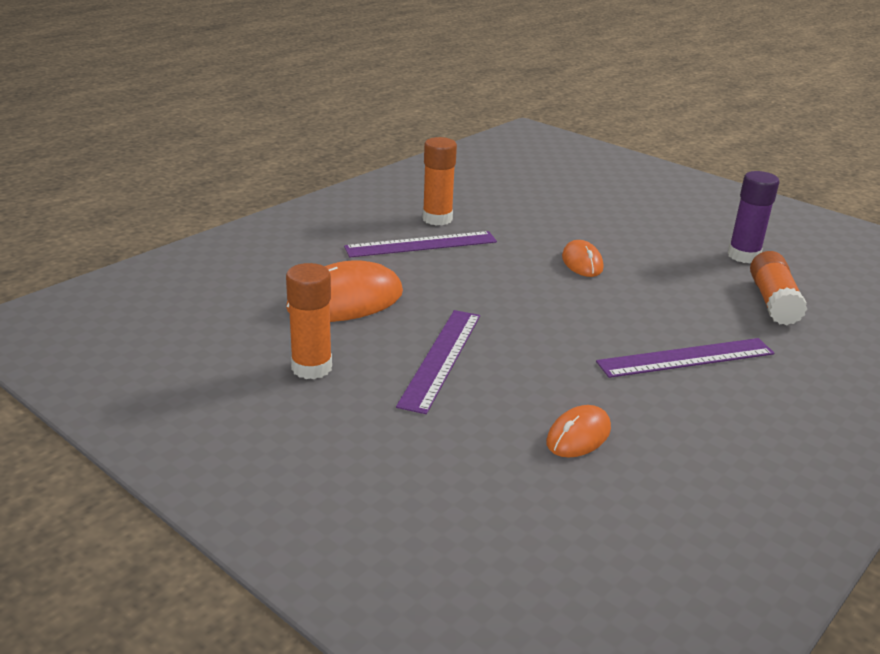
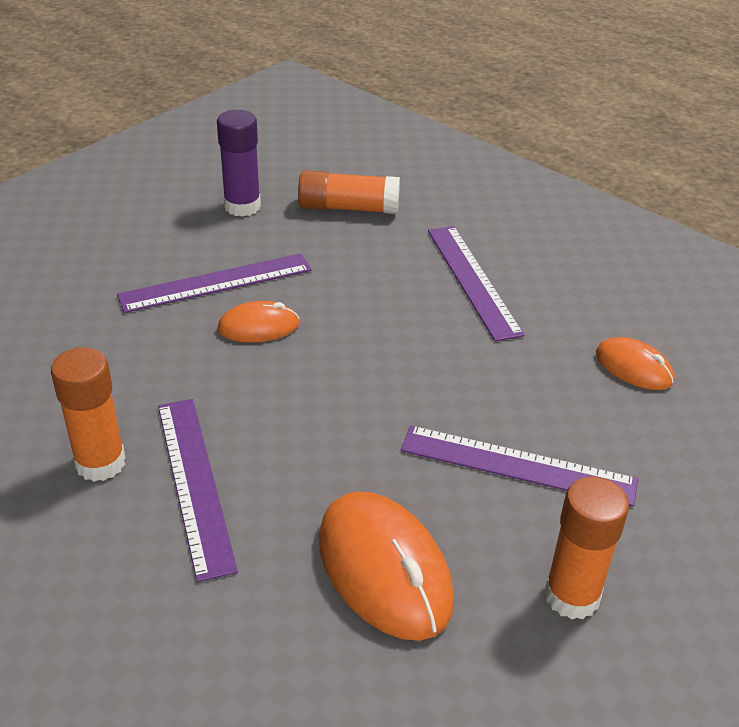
camera: 90 degrees left, 10 degrees up
(630, 247) = (216, 283): none -> purple ruler

